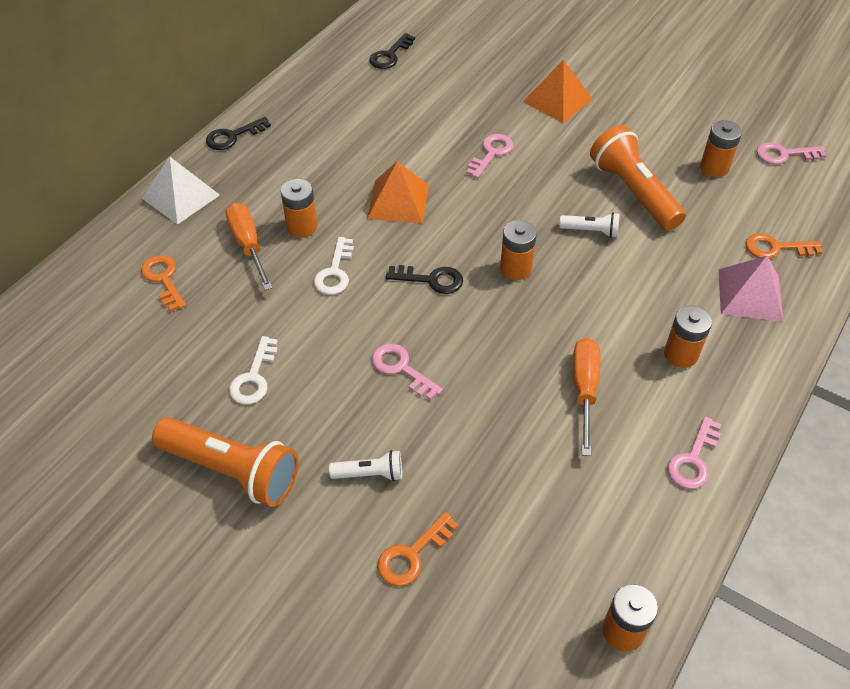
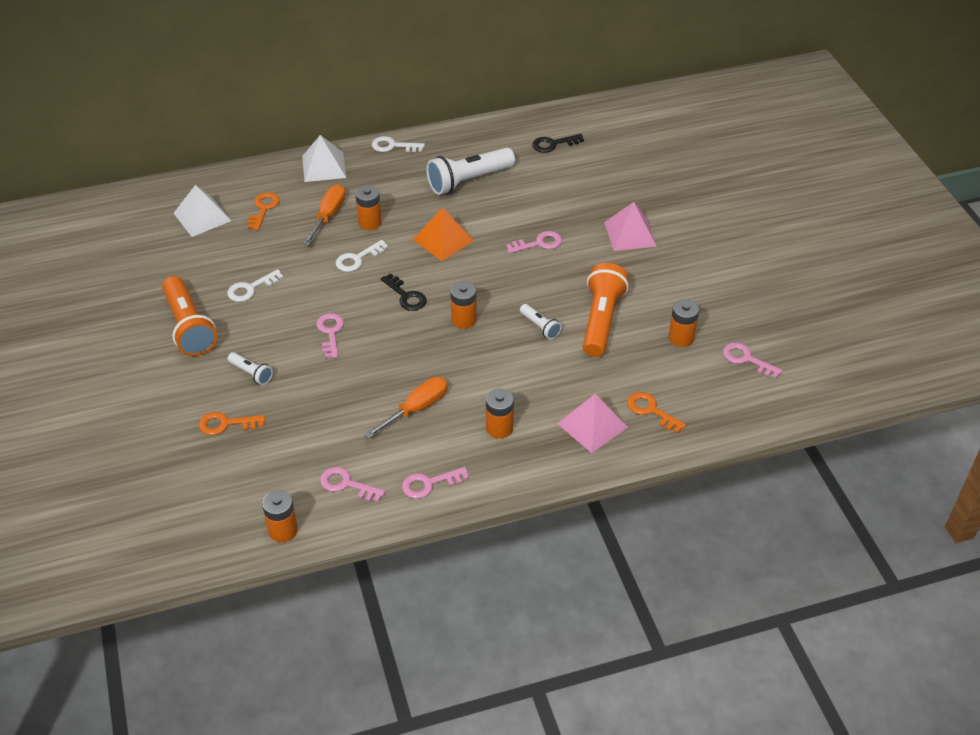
camera: 40 degrees right, 5 degrees down
(97, 331) = (202, 217): none -> white pyramid
(233, 136) = (393, 146): black key -> white key
(352, 130) = (468, 181): none -> white flashlight
(557, 100) = (630, 234): orange pyramid -> pink pyramid
(620, 524) = (347, 484): none -> pink key

